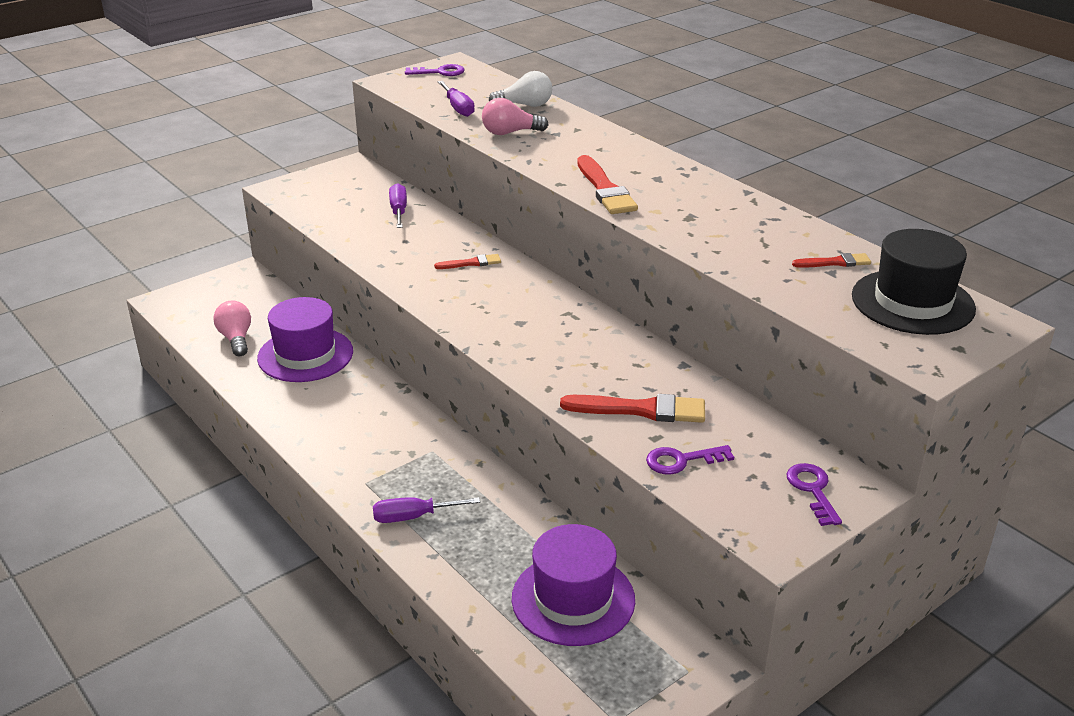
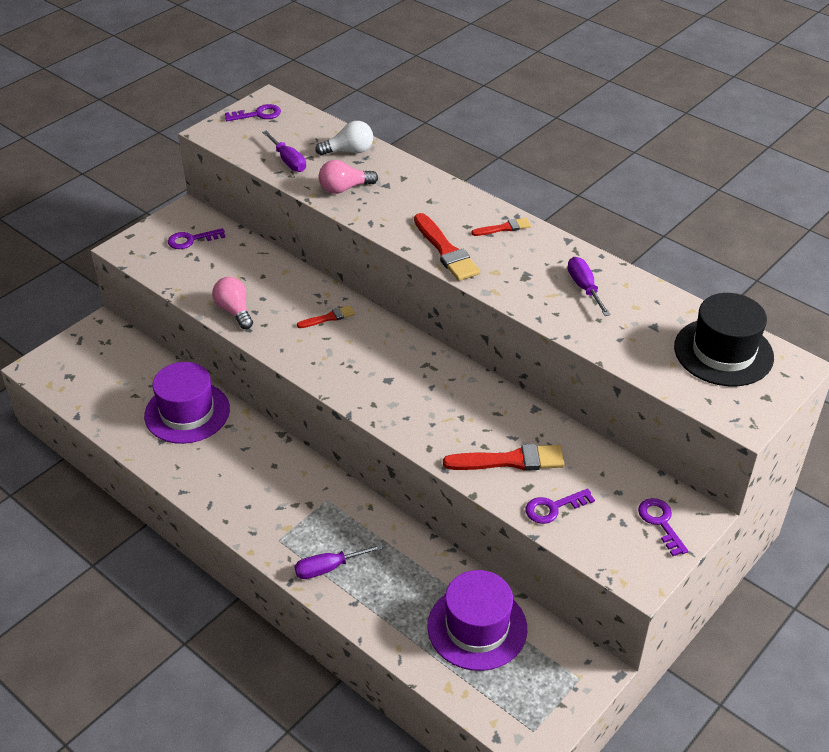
camera: 10 degrees left, 10 degrees up
(236, 339) = (118, 402): pink light bulb -> pink light bulb (234, 311)
(348, 188) = (191, 240): none -> purple key
(398, 211) = (246, 263): purple screwdriver -> purple screwdriver (584, 287)
(835, 262) = (655, 315): red brush -> red brush (503, 228)

